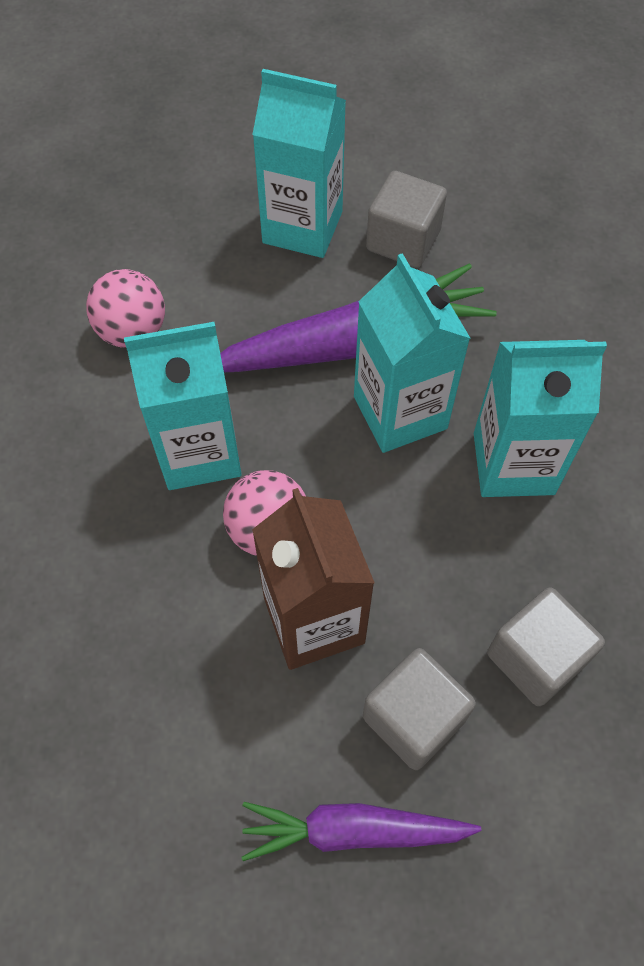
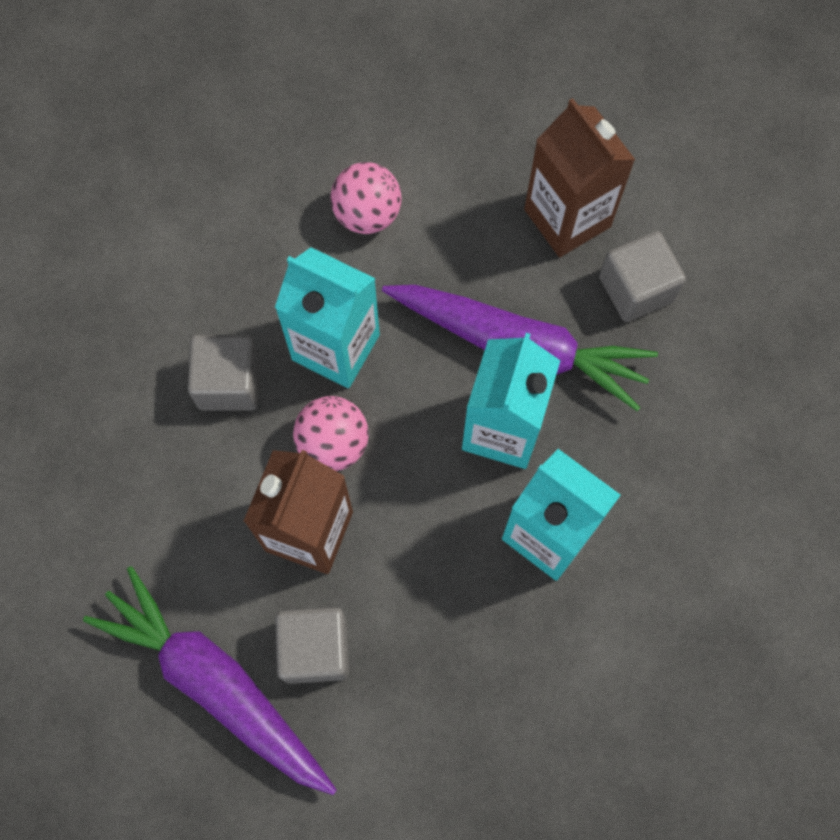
camera: 40 degrees right, 10 degrees up
(302, 227) = (567, 218): turquoise carton -> brown carton
(353, 830) = (216, 684): purple carrot -> purple carrot, size x1.60
(536, 658) = (431, 679): grey cube -> grey cube (229, 383)

